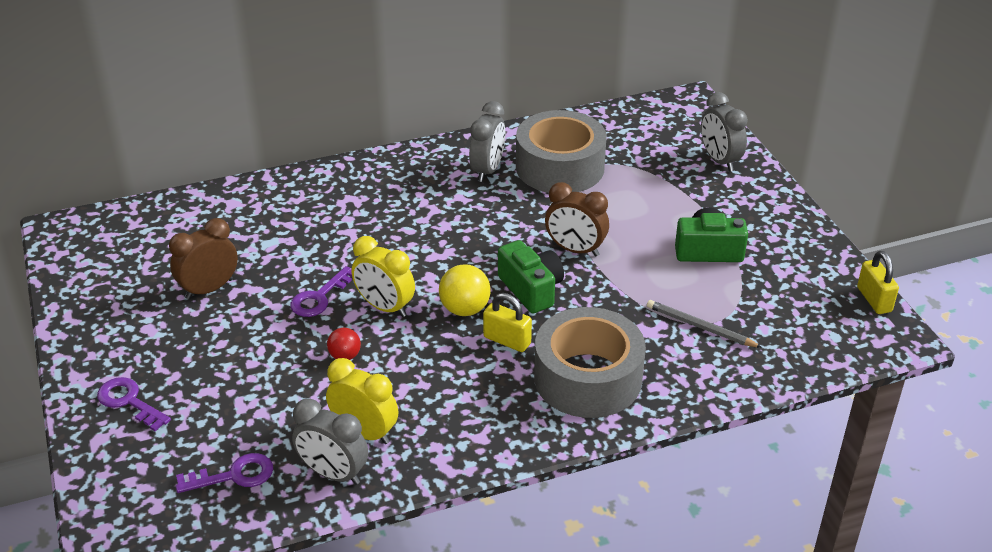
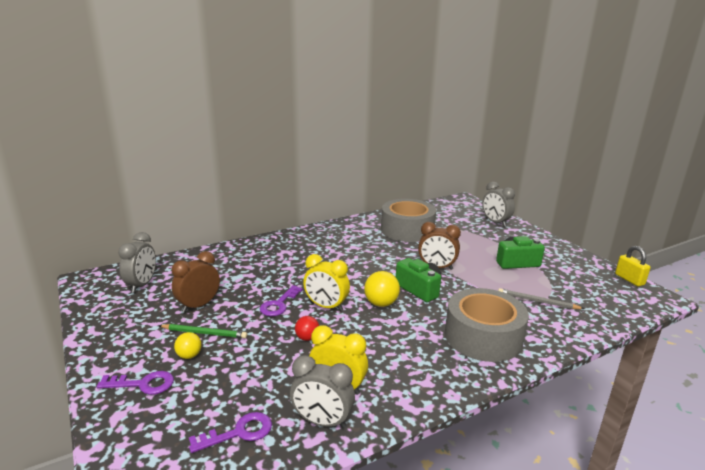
camera: 10 degrees left, 15 degrees down
(129, 402) = (143, 384): purple key -> purple key turned 150 degrees clockwise
(188, 367) = (189, 356): none -> yellow ball
(211, 335) = (204, 333): none -> green pencil
(487, 170) = (365, 233): grey clock -> grey clock (142, 285)
(507, 340) = (417, 319): yellow padlock -> none

